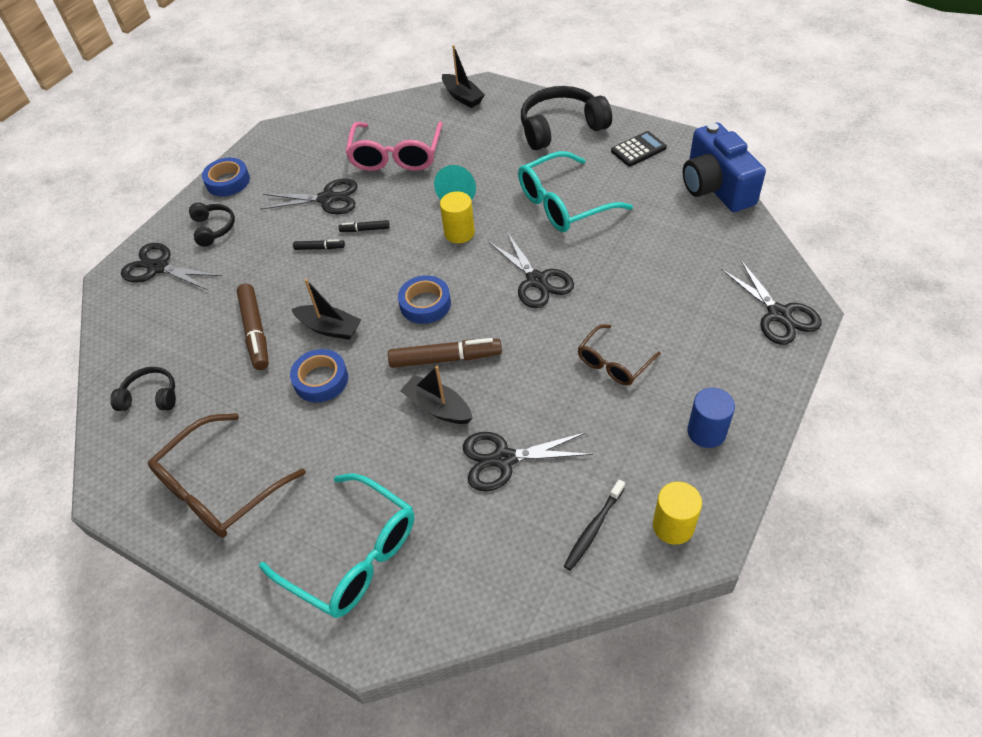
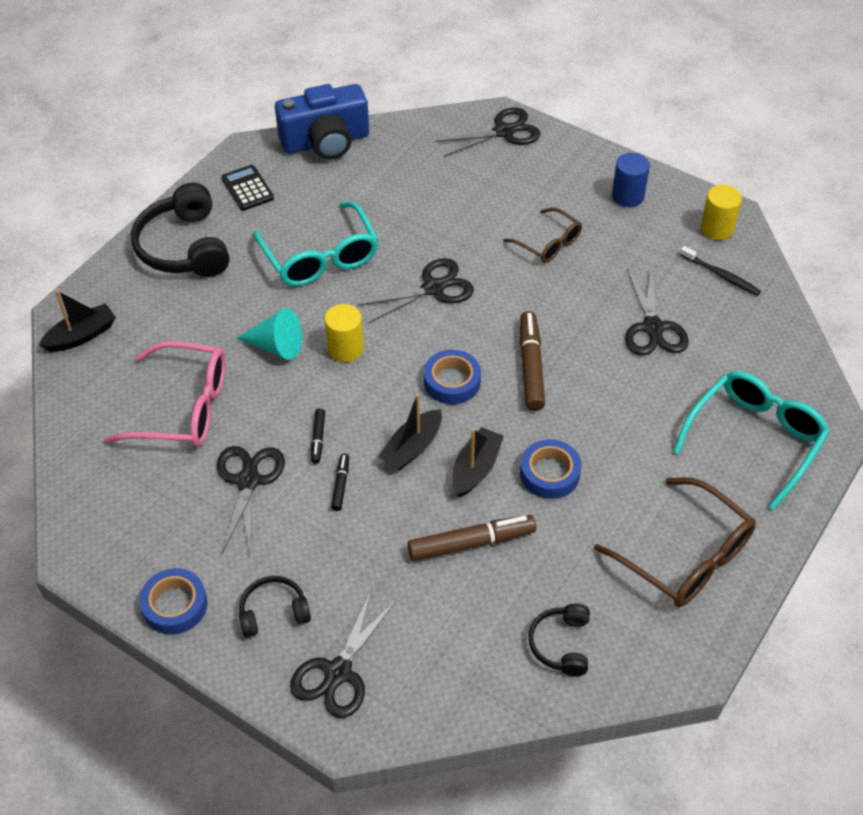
camera: 90 degrees left, 0 degrees up
(438, 407) = (592, 374): black boat -> black boat (412, 447)

